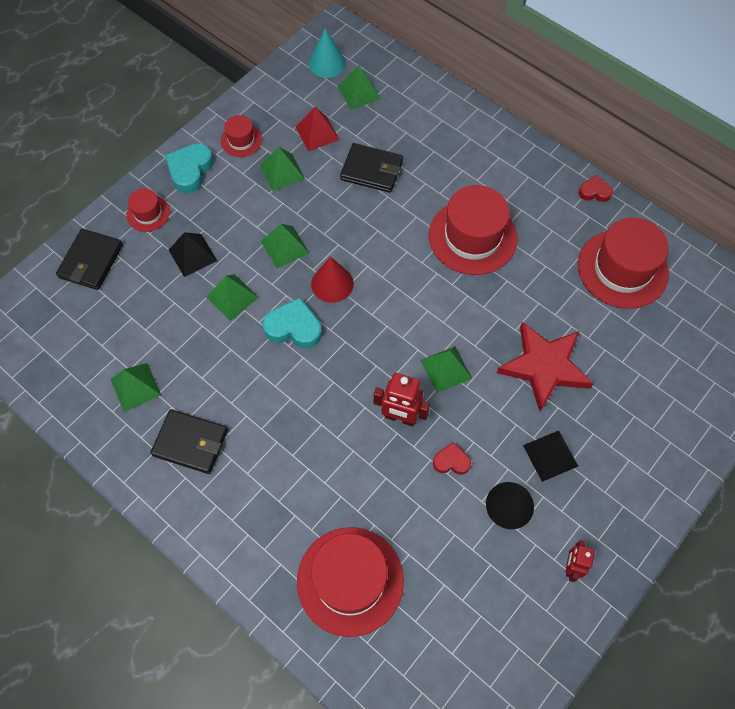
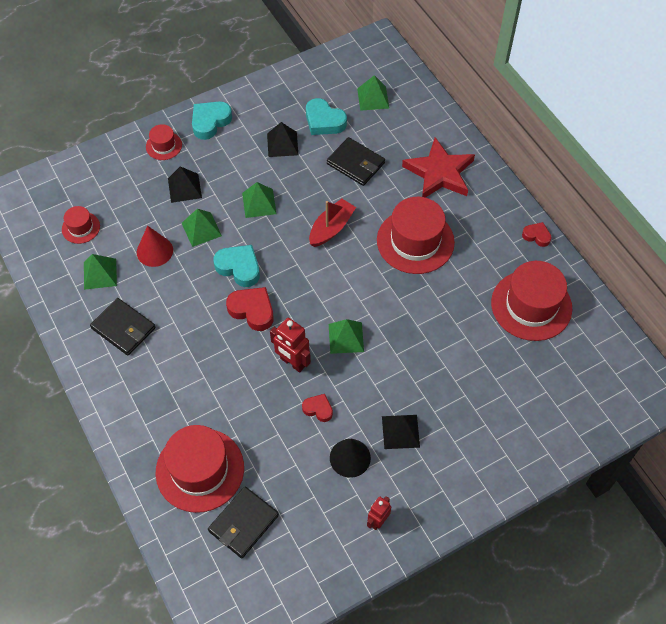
camera: 20 degrees right, 5 degrees down
(91, 261) = (105, 169): black wallet -> black wallet (243, 523)
(241, 140) = (260, 109): red hat -> red hat (81, 228)
(282, 172) = (282, 144): green pyramid -> black pyramid
(317, 133) = (324, 121): red pyramid -> turquoise heart
(327, 63) = (357, 67): turquoise cone -> none
(330, 372) = (252, 310): none -> red heart
(332, 284) = (284, 243): red cone -> red cone (154, 251)
(376, 250) = (331, 228): none -> red boat
(544, 367) = (427, 362): red star -> red star (439, 173)

